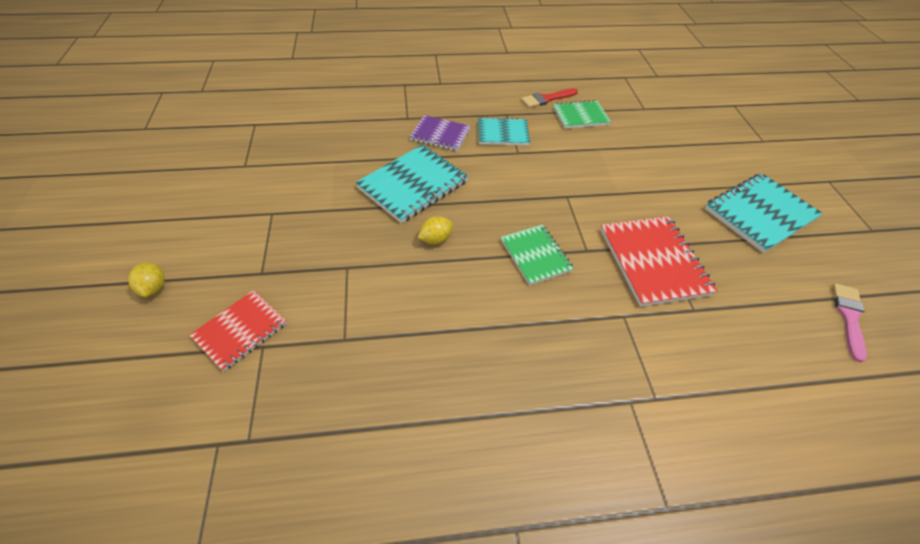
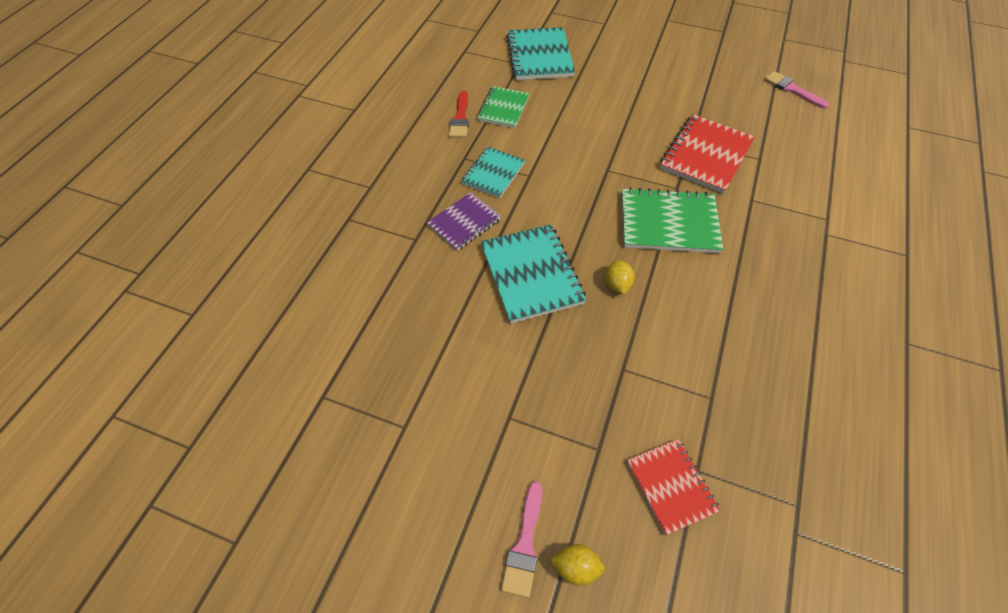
camera: 60 degrees left, 5 degrees up
(167, 253) = (524, 544): none -> pink brush
(535, 255) = (668, 223): green notebook -> green notebook, size x1.58
(653, 261) = (705, 155): red notebook -> red notebook turned 75 degrees counterclockwise
(759, 214) = (683, 73): turquoise notebook -> turquoise notebook (539, 56)

